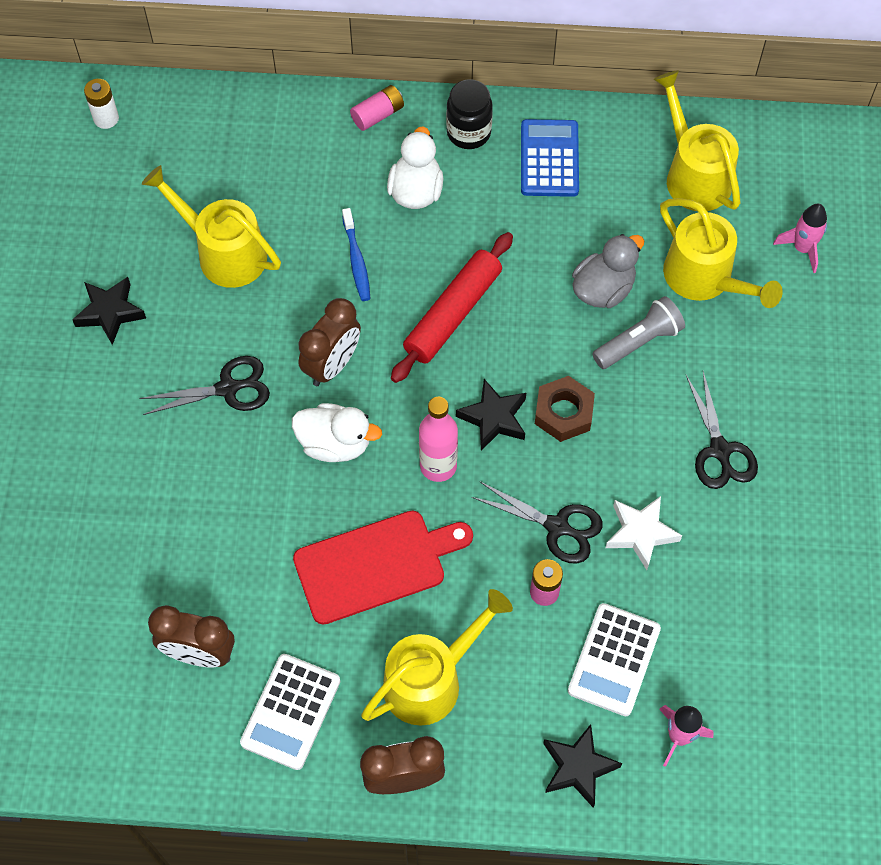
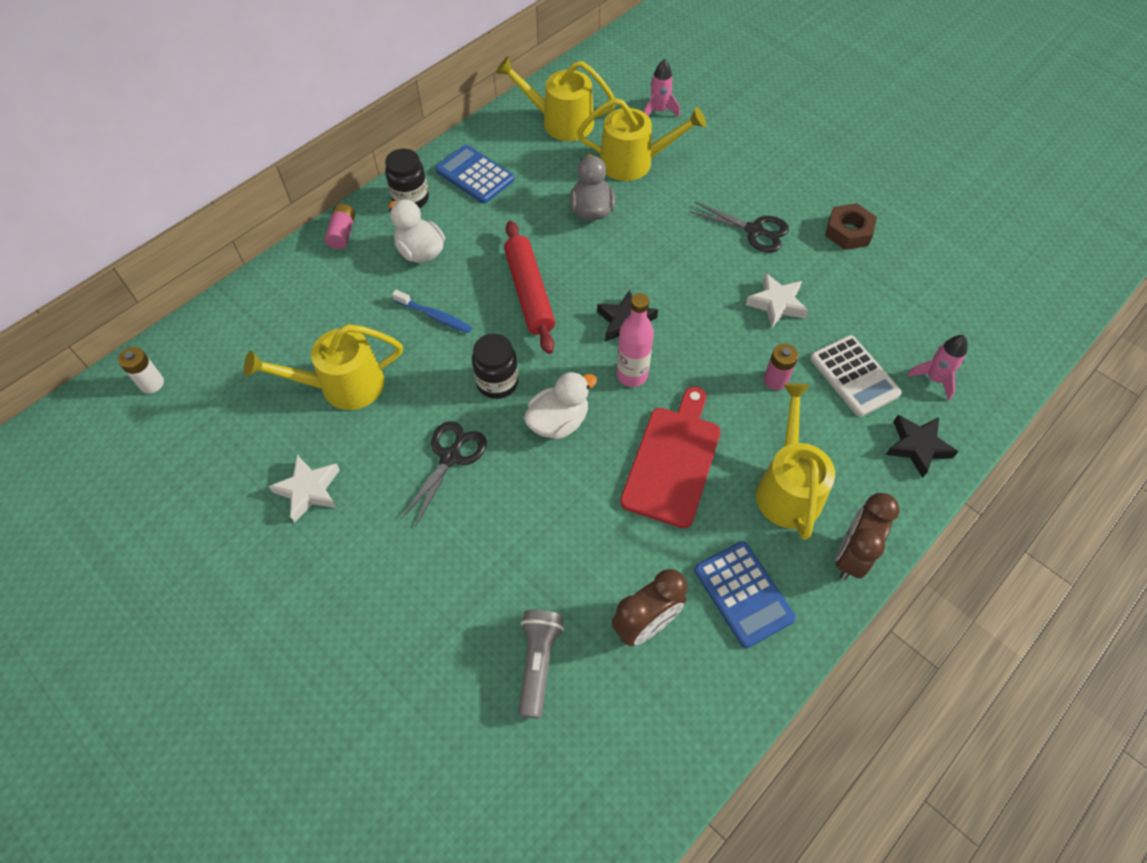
camera: 50 degrees left, 5 degrees down
(110, 312) = (309, 490): black star -> white star
(291, 712) = (743, 594): white calculator -> blue calculator
(332, 365) = (497, 383): brown clock -> black jar
(557, 526) = (734, 342): black scissors -> none
(563, 413) = (657, 285): brown nut -> brown nut (848, 232)
(638, 341) = (644, 218): grey flashlight -> grey flashlight (538, 662)

